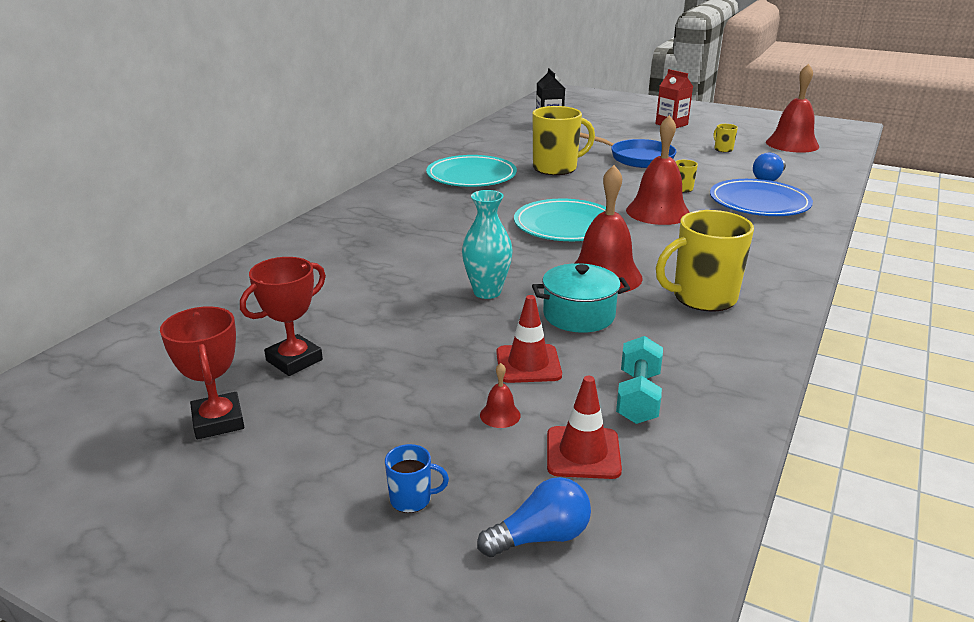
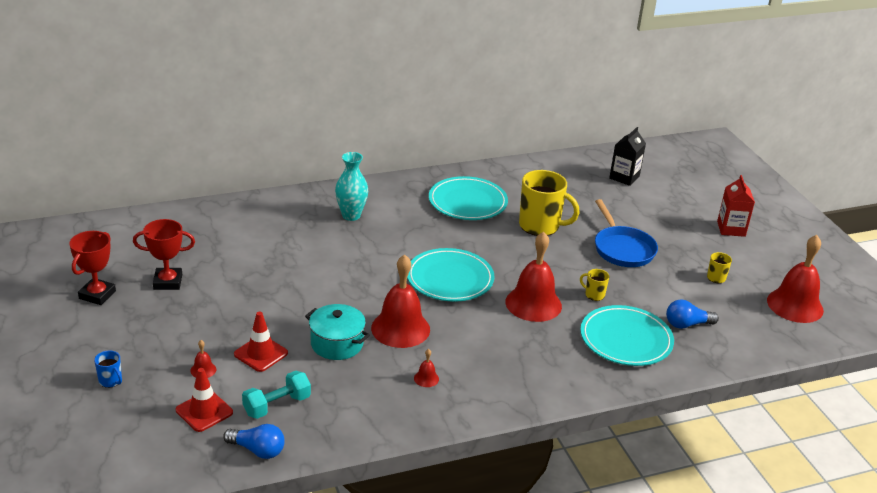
camera: 40 degrees right, 5 degrees up
(487, 292) = (317, 298): turquoise vase -> turquoise vase (351, 215)
(540, 537) = (128, 430): blue light bulb -> blue light bulb (257, 450)
(702, 298) = (426, 378): yellow mug -> red bell
(759, 203) = (626, 339): blue plate -> turquoise plate

